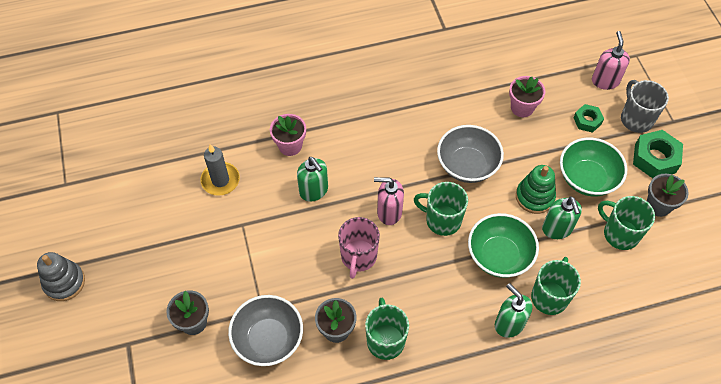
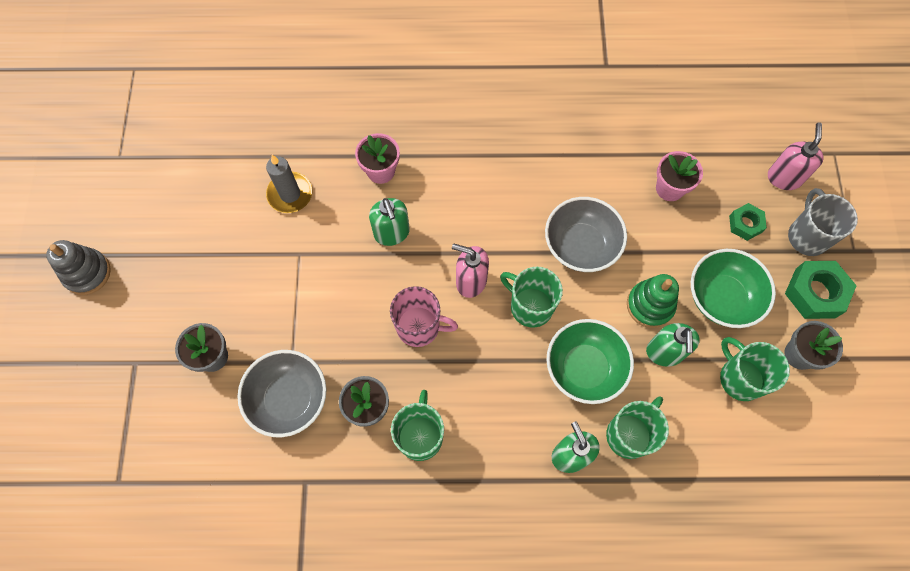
camera: 15 degrees right, 10 degrees up
(358, 257) = (419, 327): pink mug -> pink mug turned 105 degrees counterclockwise

